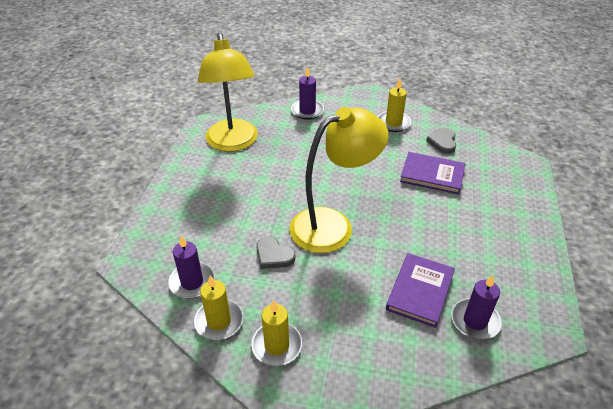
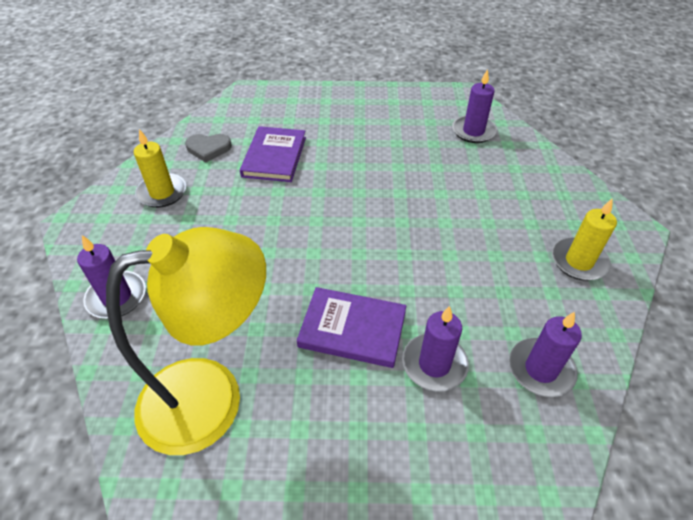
camera: 100 degrees left, 5 degrees up
(217, 230) = (434, 364): none -> purple candle
(219, 321) = (581, 322): yellow candle -> none
(274, 255) = (456, 286): grey heart -> none
(333, 225) = (384, 235): yellow lamp -> none
(420, 291) = (455, 163): purple book -> purple book (352, 329)

